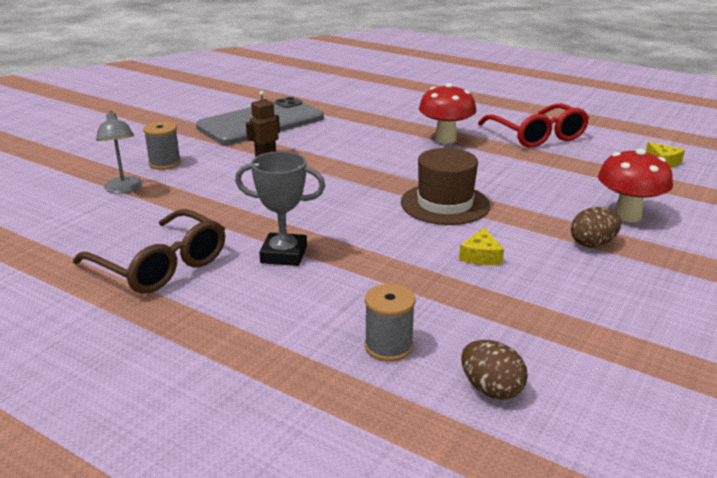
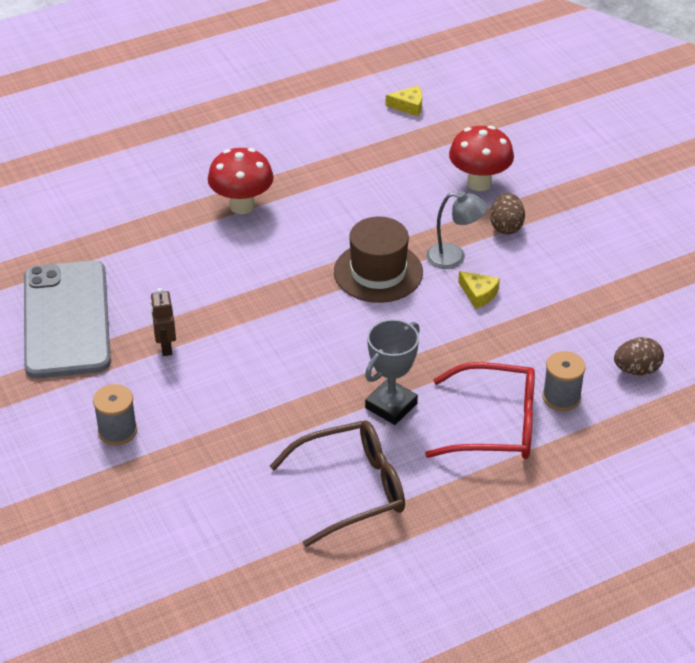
camera: 60 degrees left, 15 degrees up
(124, 189) = (160, 479): grey lamp -> grey lamp (454, 257)
(537, 136) = (290, 144): red glasses -> red glasses (496, 425)

